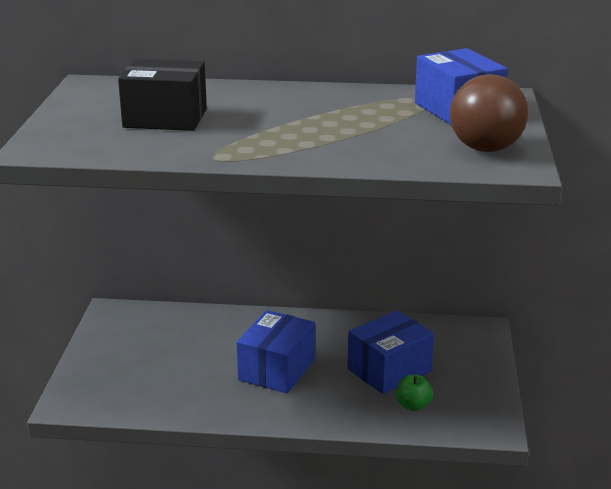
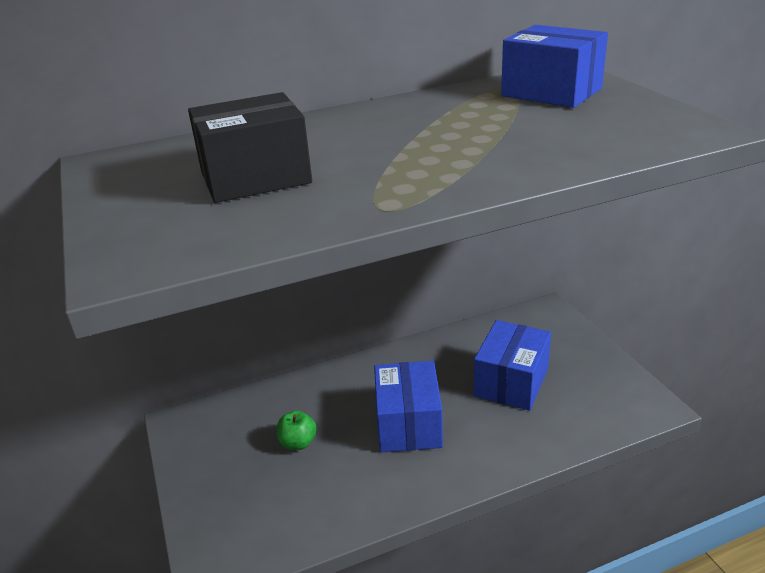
camera: 25 degrees left, 5 degrees up
(413, 405) = (566, 412): green apple -> green apple (298, 443)
(485, 149) = (644, 121): brown ball -> none

